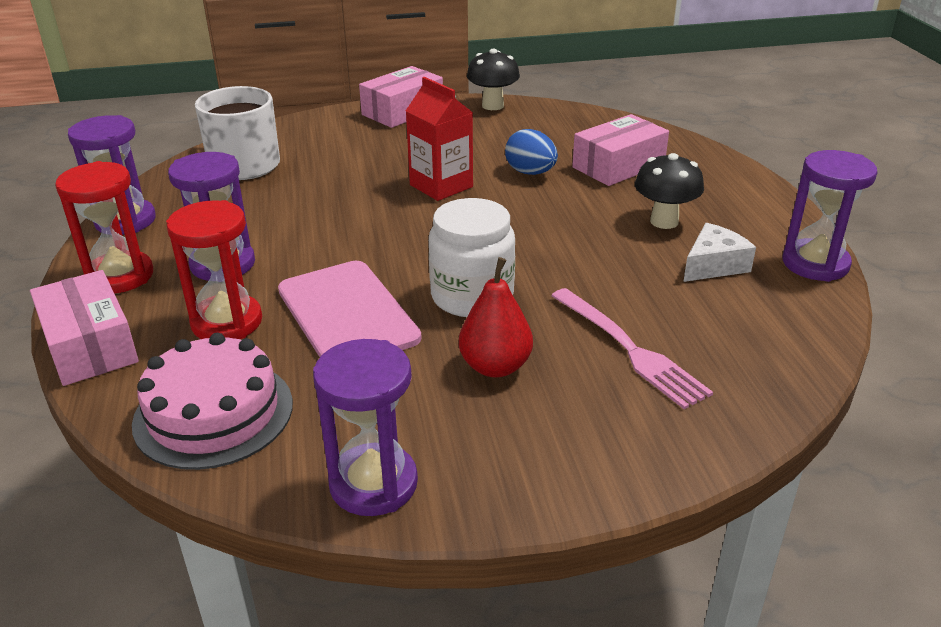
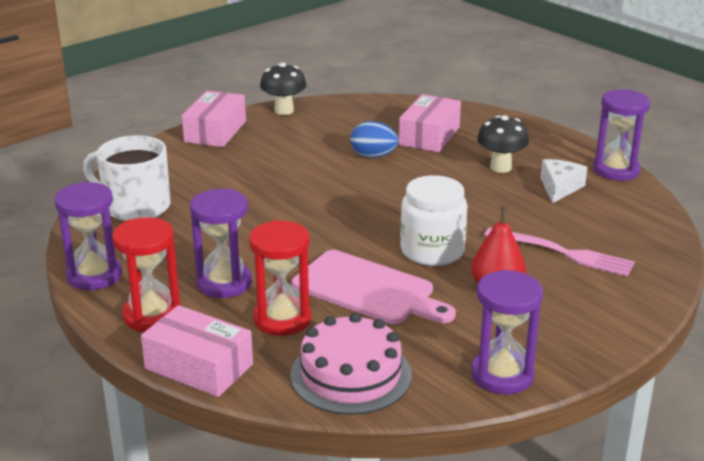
camera: 30 degrees left, 5 degrees down
(441, 186) = (319, 182): red carton -> none

